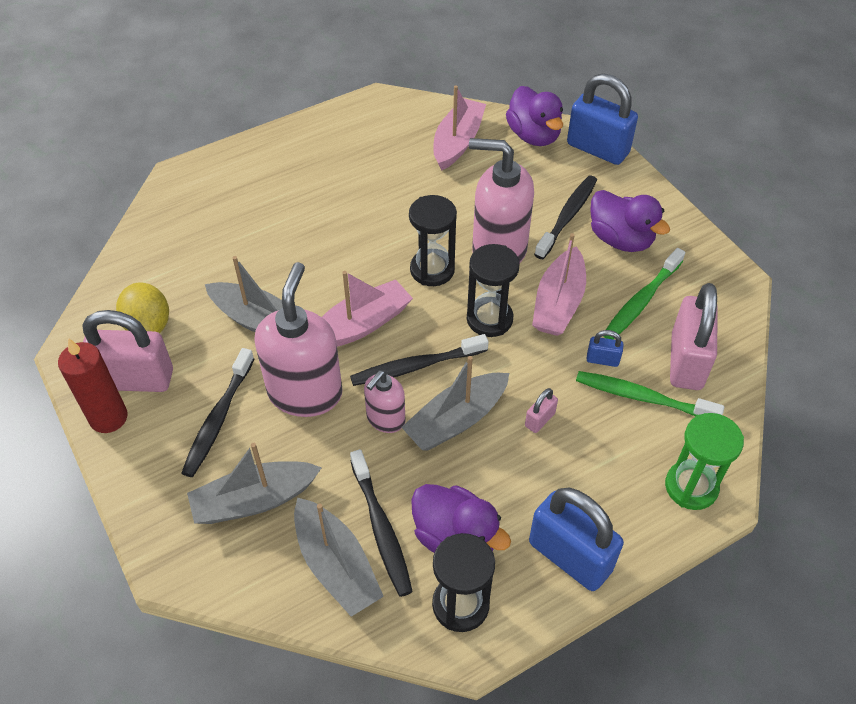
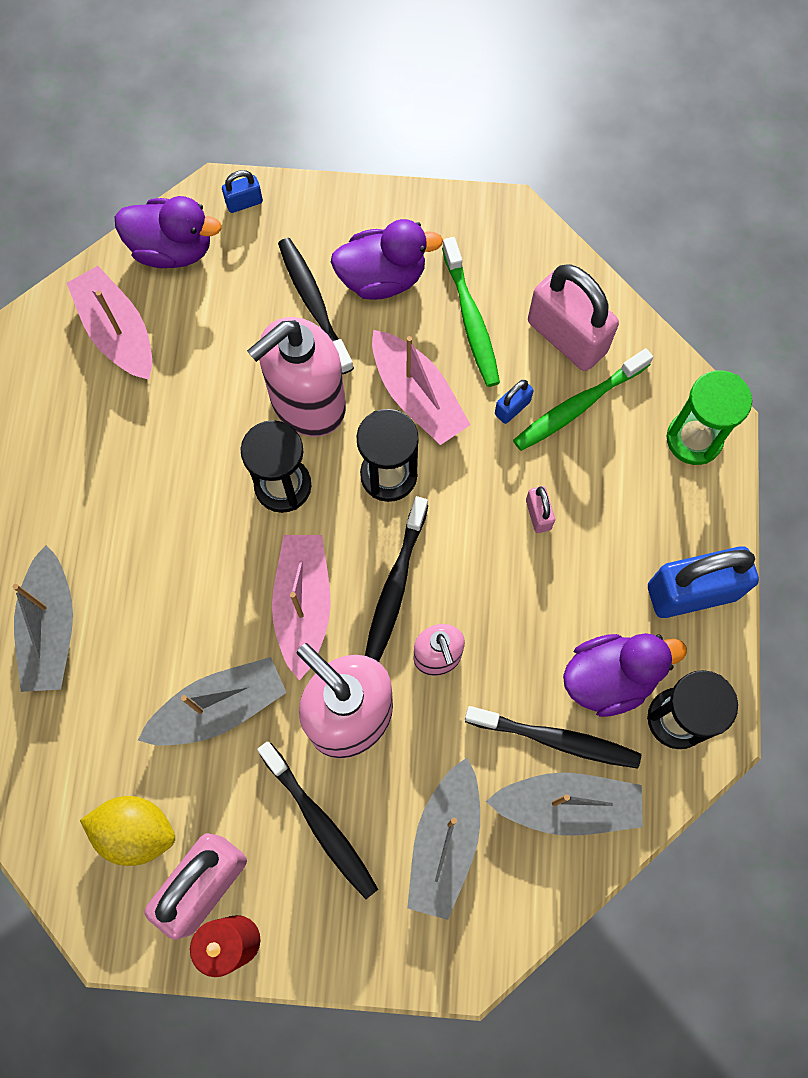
camera: 55 degrees left, 20 degrees up
(456, 420) = (485, 590): grey boat -> grey boat (51, 628)
(597, 149) = (244, 202): blue padlock -> blue padlock, size x0.45

